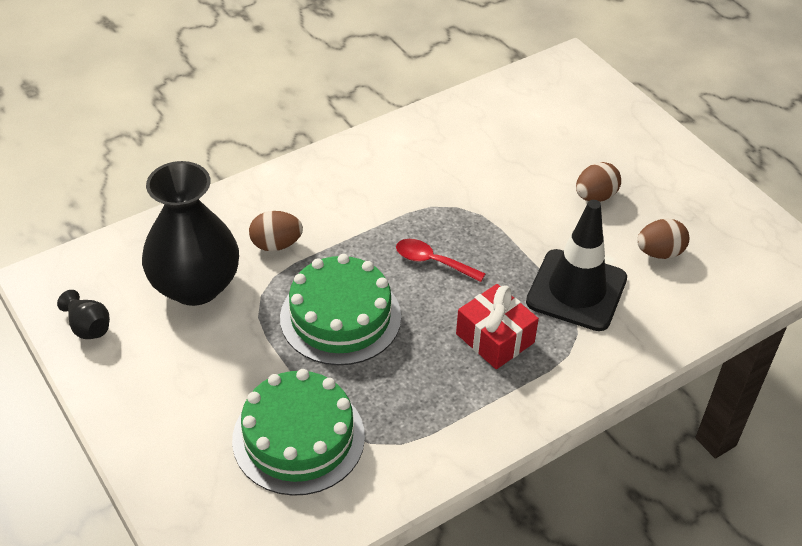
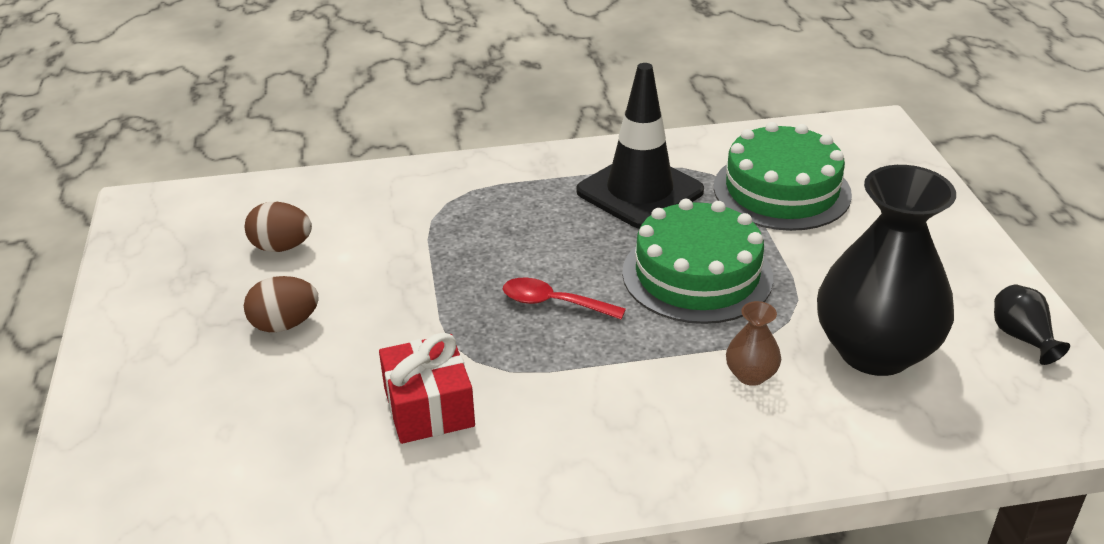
camera: 155 degrees left, 10 degrees down
(276, 244) = (751, 375): brown egg -> brown vase
(432, 262) = (553, 303): red spoon -> red spoon turned 150 degrees clockwise
(495, 338) = (535, 217): red gift -> red gift (428, 407)
(576, 290) = (411, 236): black traffic cone -> black traffic cone (640, 191)

